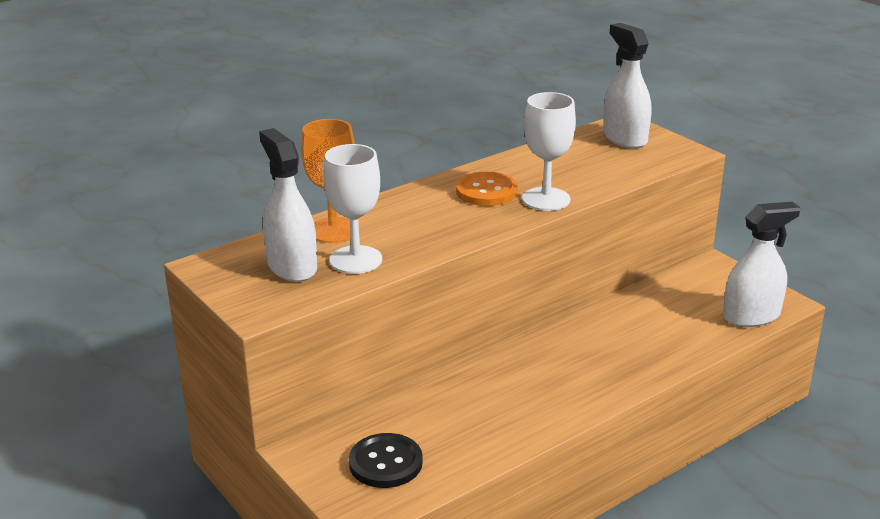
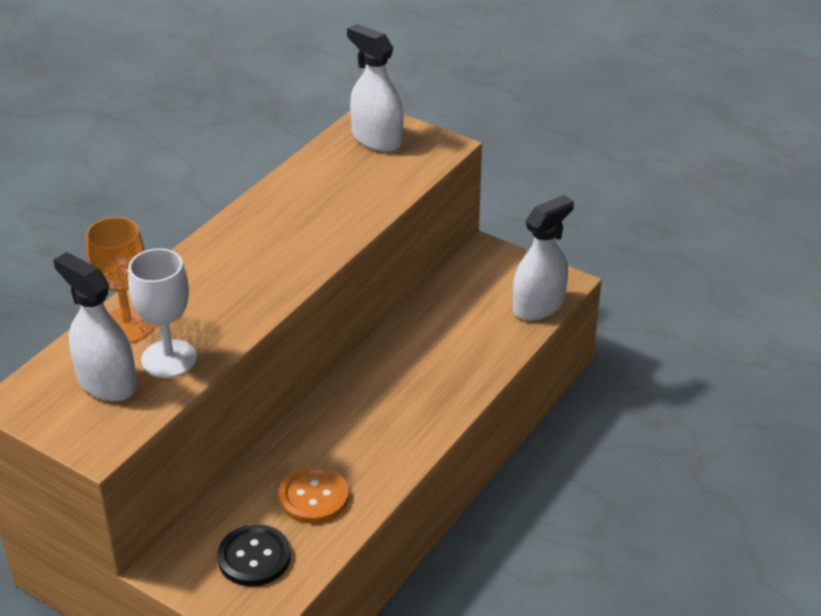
camera: 20 degrees left, 10 degrees up
(486, 191) = (264, 240): orange button -> orange button (314, 497)
(546, 199) = (328, 238): white goblet -> none

